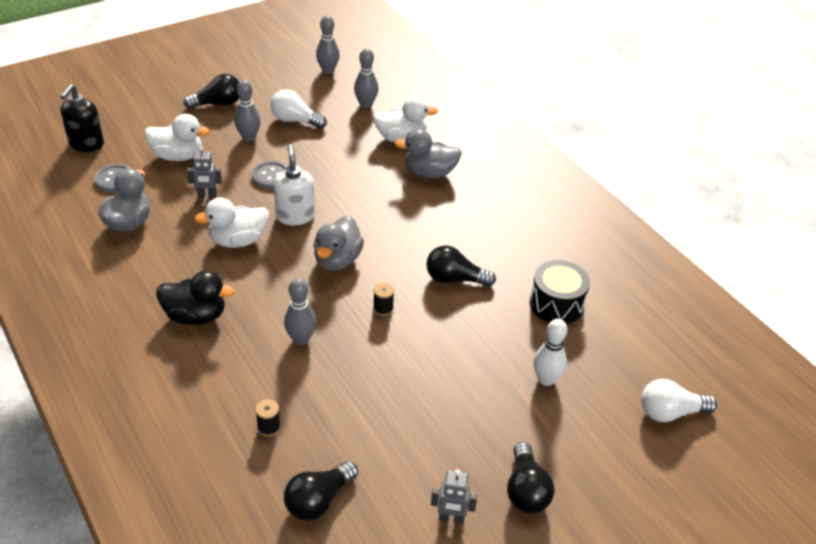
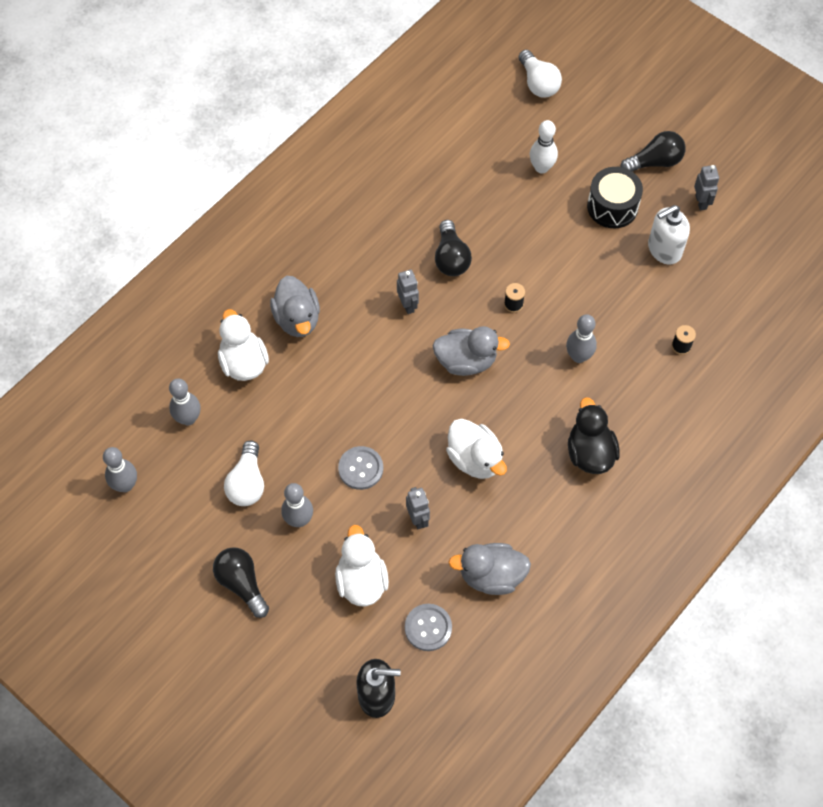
camera: 105 degrees left, 20 degrees up
(295, 216) = (416, 421): white soap dispenser -> white soap dispenser (664, 249)
(318, 500) = (729, 289): black light bulb -> none
(414, 238) = (408, 305): none -> grey robot
(556, 304) = (449, 175): black drum -> black drum (612, 207)

